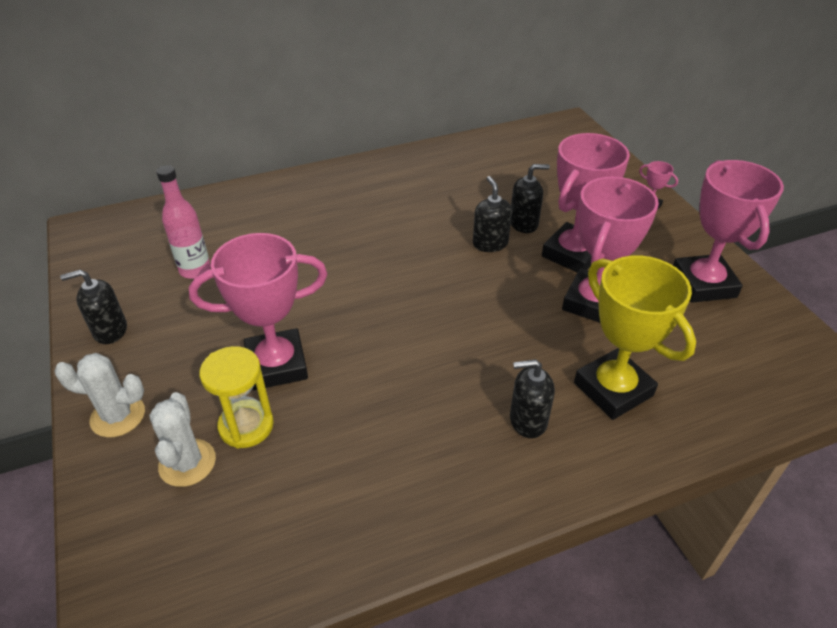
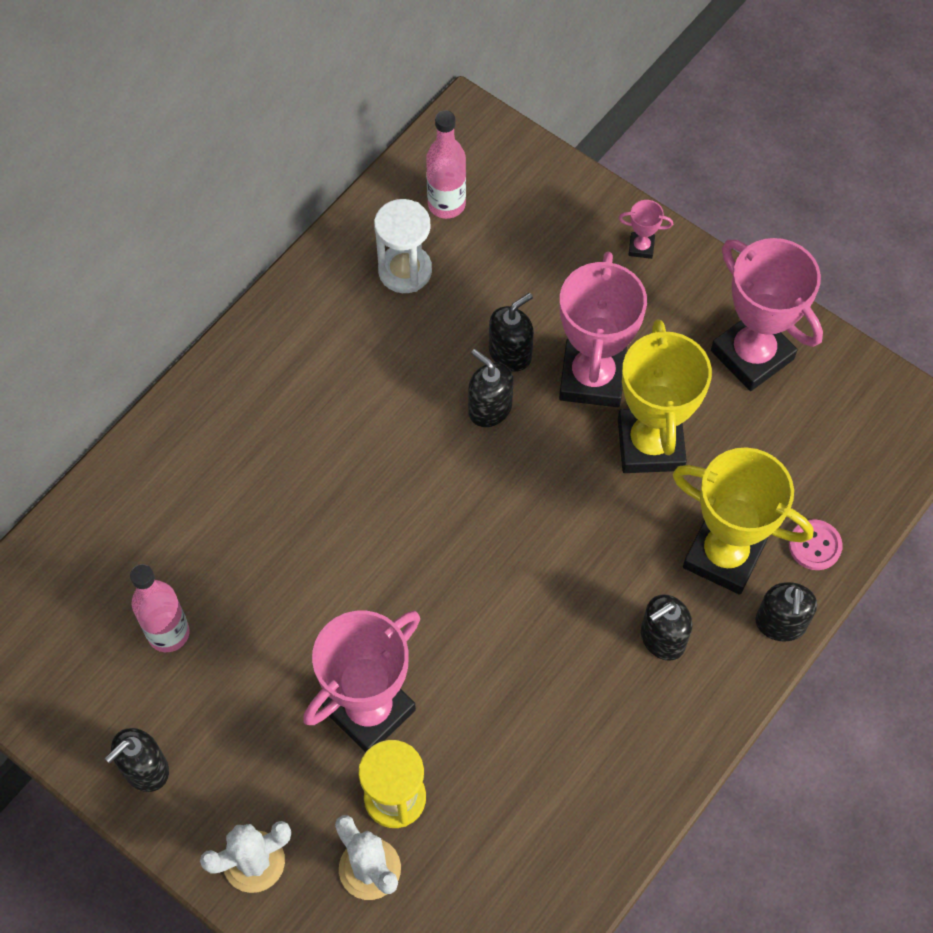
camera: 30 degrees left, 20 degrees up
(484, 167) = (405, 271): none -> white hourglass
(532, 150) = (446, 204): none -> pink bottle
(593, 302) = (650, 444): pink trophy -> yellow trophy
(638, 455) = (780, 623): none -> black soap dispenser
(698, 416) = (815, 546): none -> pink button

